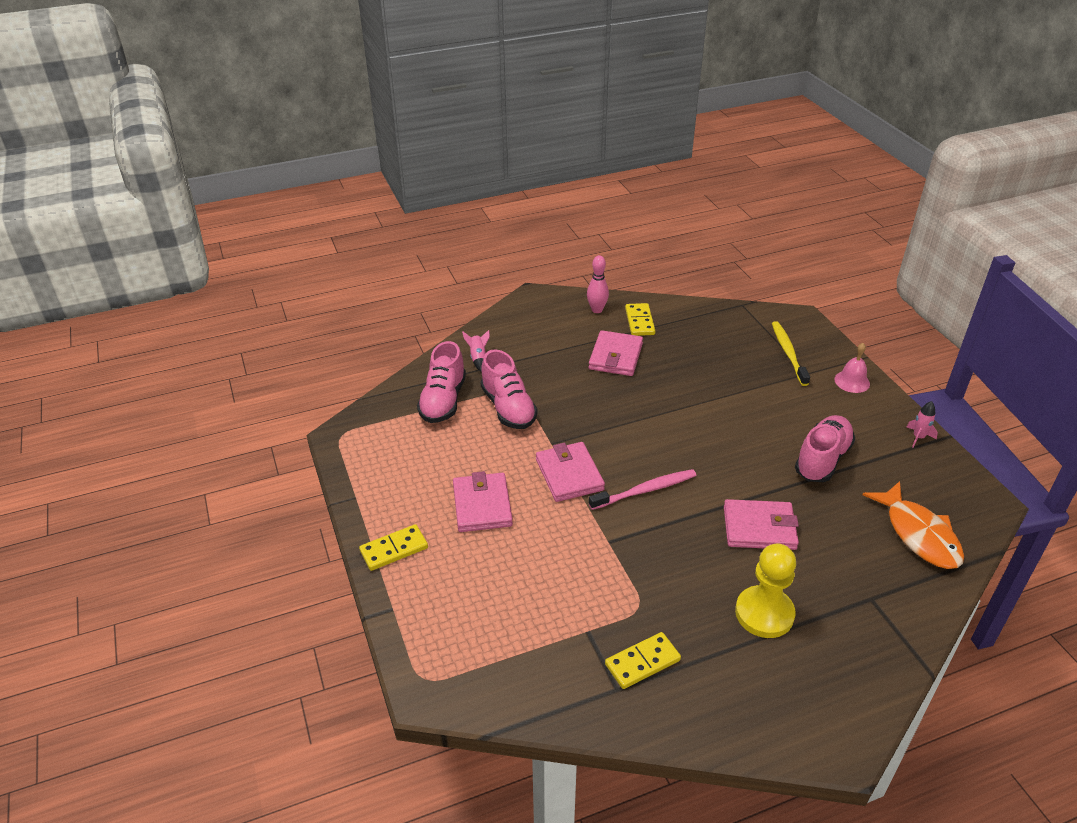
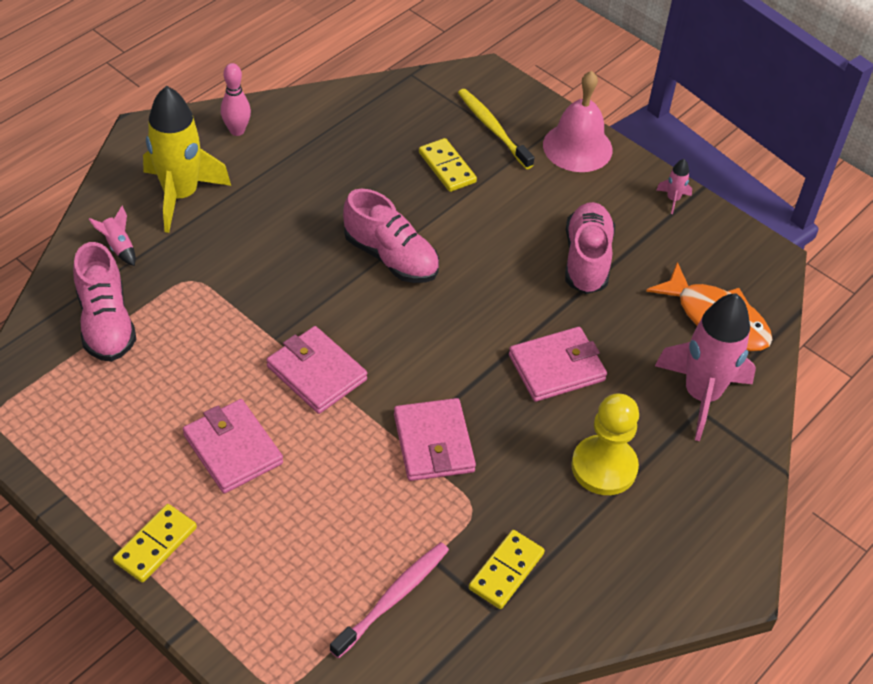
camera: 30 degrees left, 10 degrees up
(508, 408) = (196, 307): pink shoe -> pink shoe (391, 257)
(536, 338) = (181, 195): none -> yellow rocket
(615, 356) = (293, 193): pink wallet -> pink wallet (433, 443)
(640, 321) = (299, 133): yellow domino -> yellow domino (447, 167)
(646, 490) = (414, 363): pink toothbrush -> pink toothbrush (394, 597)
(852, 381) = (577, 147): pink bell -> pink bell, size x1.66
(878, 587) = (701, 395): none -> pink rocket

